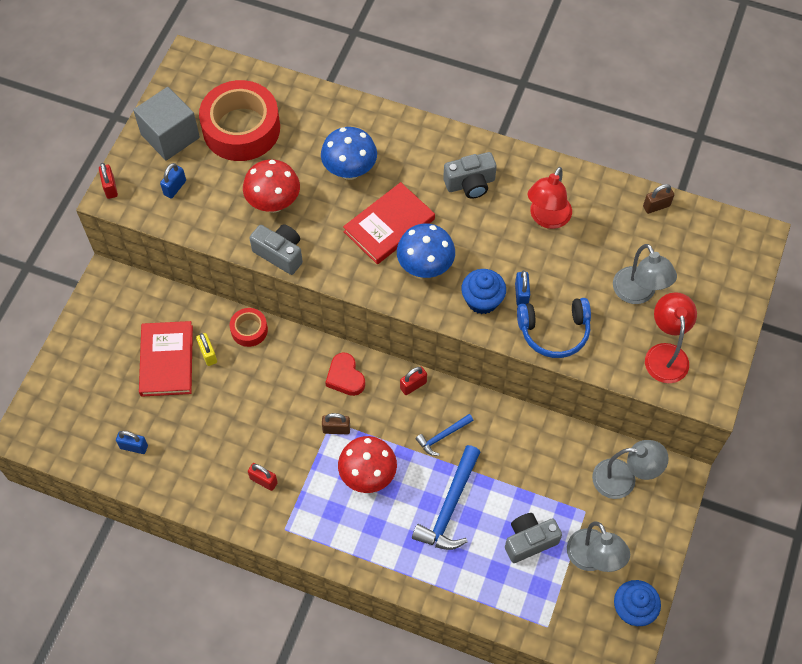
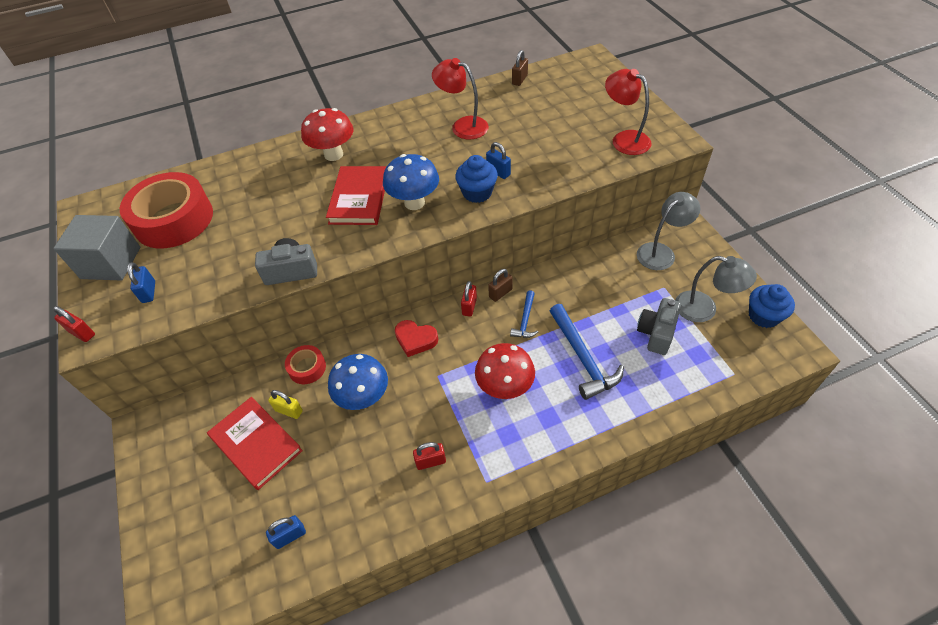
camera: 40 degrees left, 10 degrees down
(274, 203) = (251, 245): red mushroom -> red mushroom (333, 154)
(336, 429) = (447, 377): brown padlock -> brown padlock (500, 293)
(350, 171) = (292, 188): blue mushroom -> blue mushroom (364, 398)
(470, 184) = (390, 141): grey camera -> none
(547, 218) = (463, 126): red lamp -> red lamp turned 135 degrees clockwise
(554, 331) = (545, 175): blue headphones -> none
(638, 293) = (567, 123): grey lamp -> none

